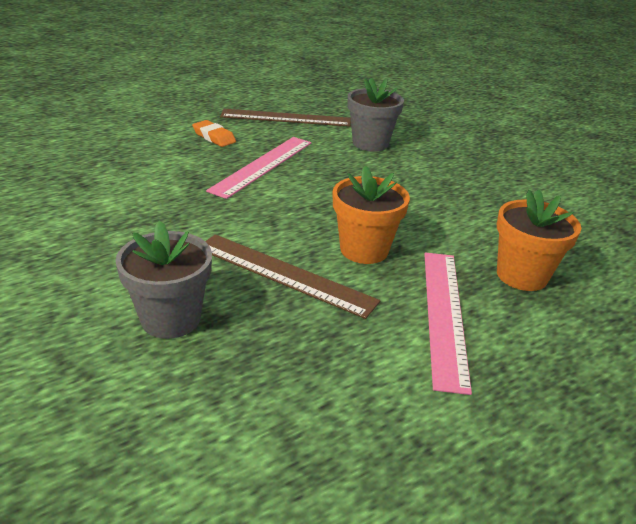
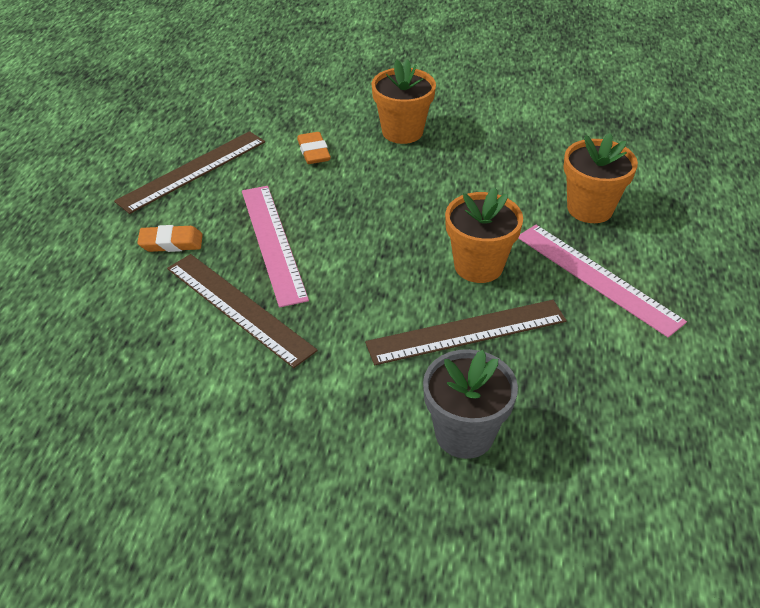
camera: 45 degrees left, 10 degrees up
(187, 179) = (239, 308): none -> brown ruler
(370, 143) = (313, 152): grey flower pot -> orange eraser
(449, 163) = (402, 132): none -> orange flower pot

